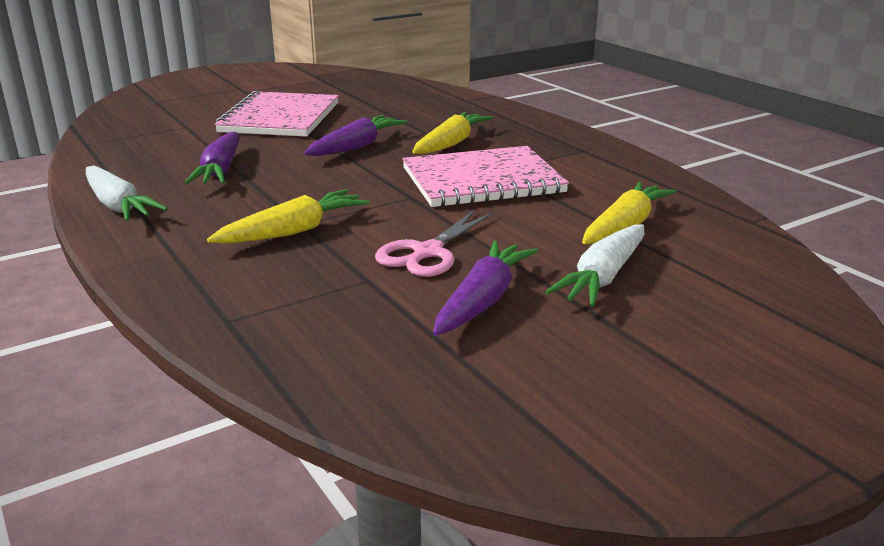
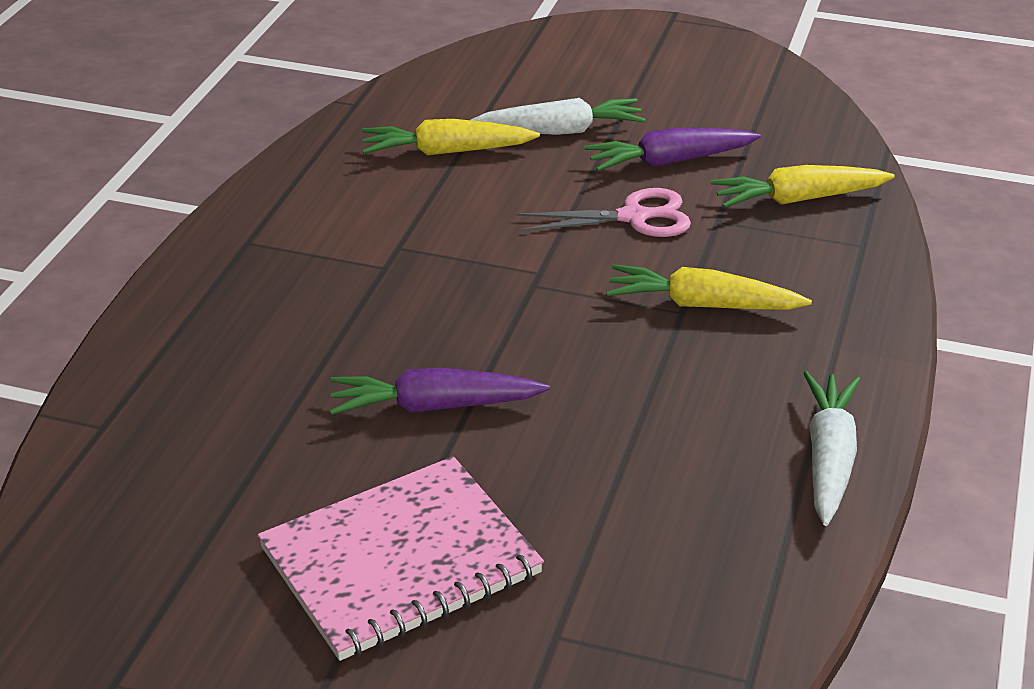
camera: 130 degrees left, 10 degrees up
(220, 170) = (648, 461): purple carrot -> none
(450, 144) = (334, 340): yellow carrot -> yellow carrot (799, 199)
(482, 180) = (432, 263): pink notebook -> none

